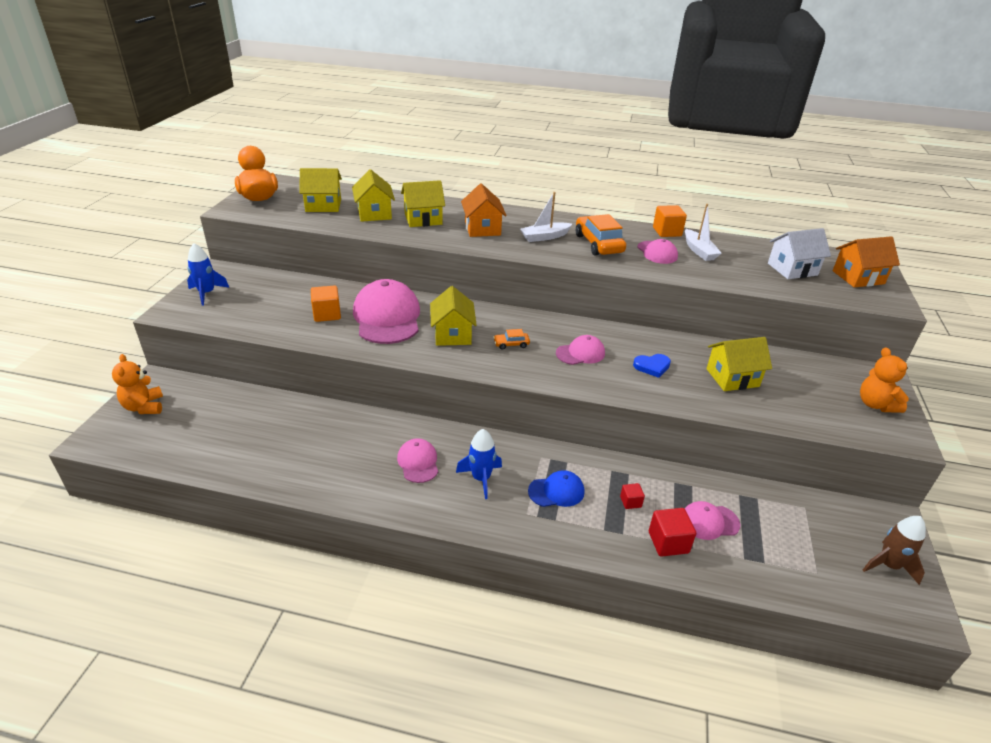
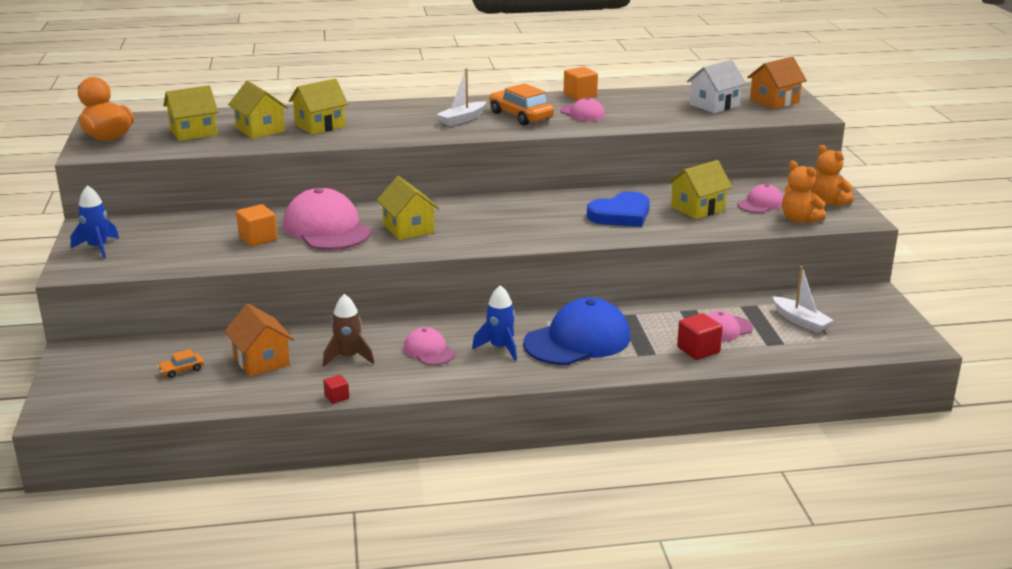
camera: 20 degrees left, 10 degrees down
(144, 407) = (84, 376): orange teddy bear -> orange teddy bear (799, 219)
(482, 228) = (391, 123): orange house -> orange house (261, 361)
(511, 344) = (474, 224): orange car -> orange car (182, 370)
(556, 491) = (577, 340): blue cap -> blue cap, size x1.94
(580, 353) = (547, 218): pink cap -> pink cap (761, 204)
(630, 502) = (649, 332): red cube -> red cube (336, 397)
(652, 366) = (621, 215): blue heart -> blue heart, size x1.81
(699, 251) = (621, 105): white boat -> white boat (800, 321)
(888, 565) = (881, 322): brown rocket -> brown rocket (348, 357)

